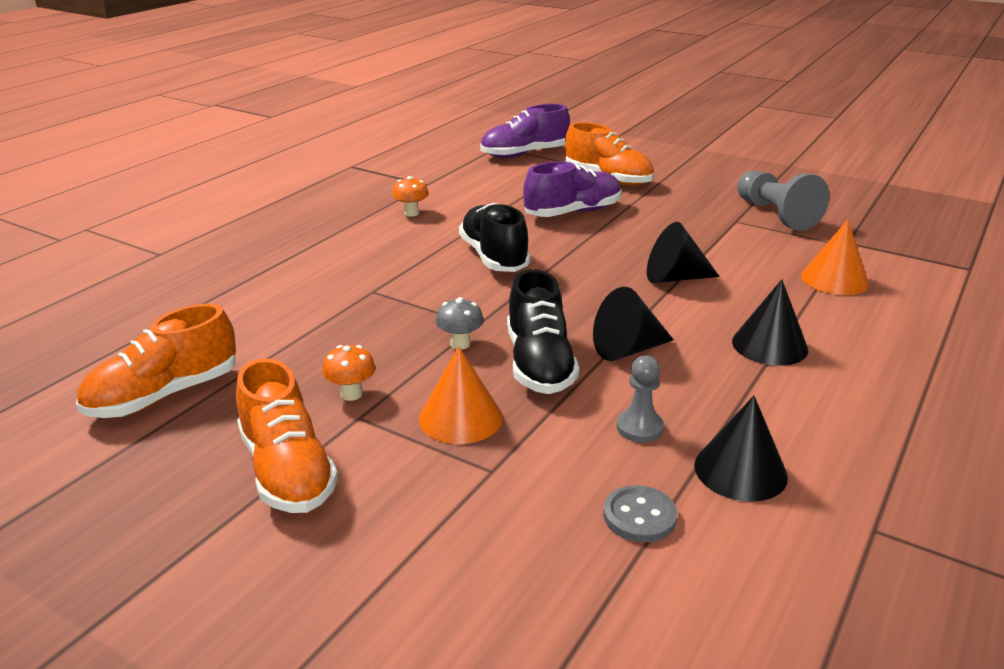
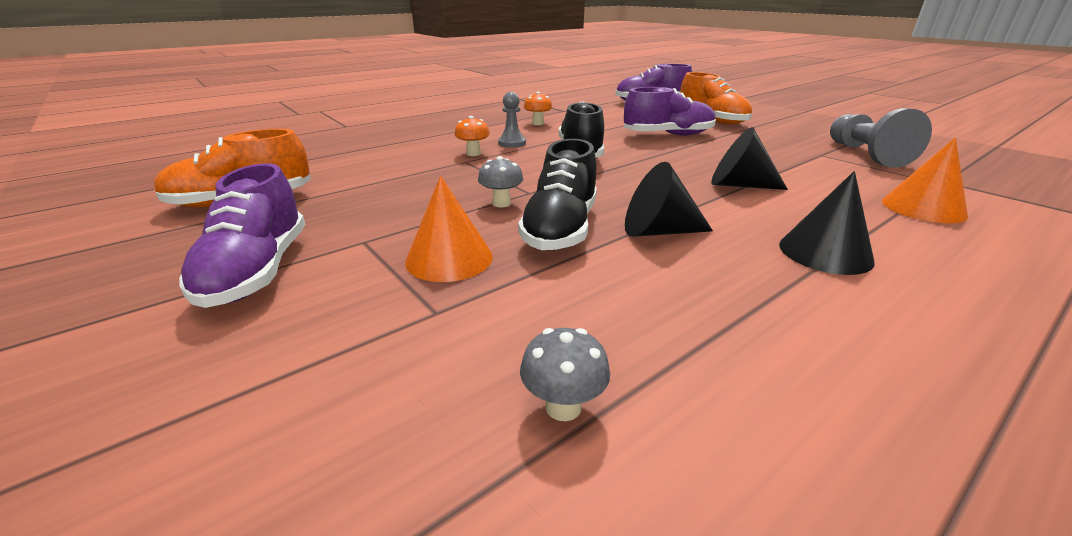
camera: 20 degrees right, 0 degrees up
(287, 470) = (257, 271): orange shoe -> purple shoe
(351, 394) = (375, 223): orange mushroom -> orange mushroom (473, 153)
(639, 428) = (627, 304): grey pawn -> grey pawn (512, 143)
(639, 516) = (563, 407): grey button -> grey mushroom
(740, 470) = (733, 381): black cone -> none

